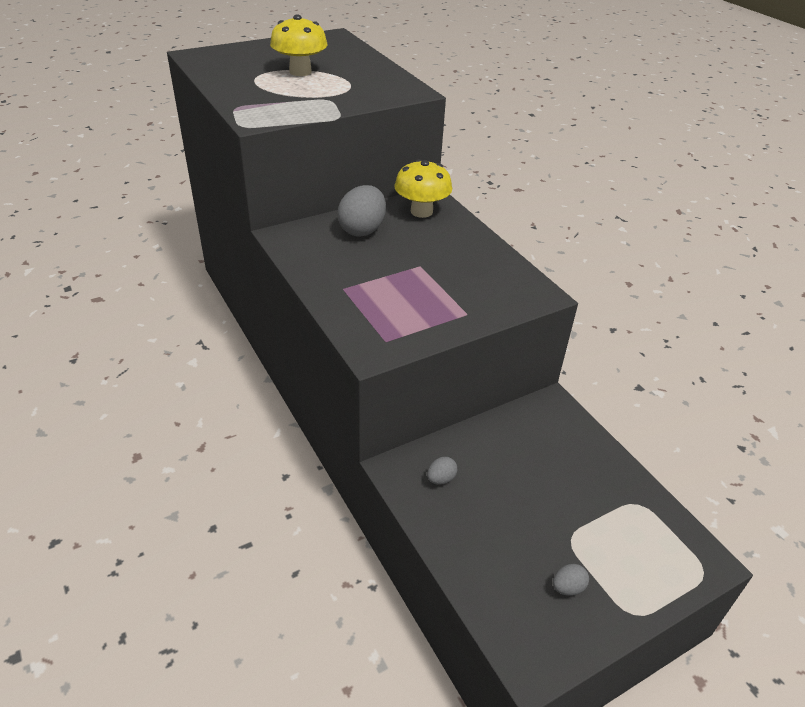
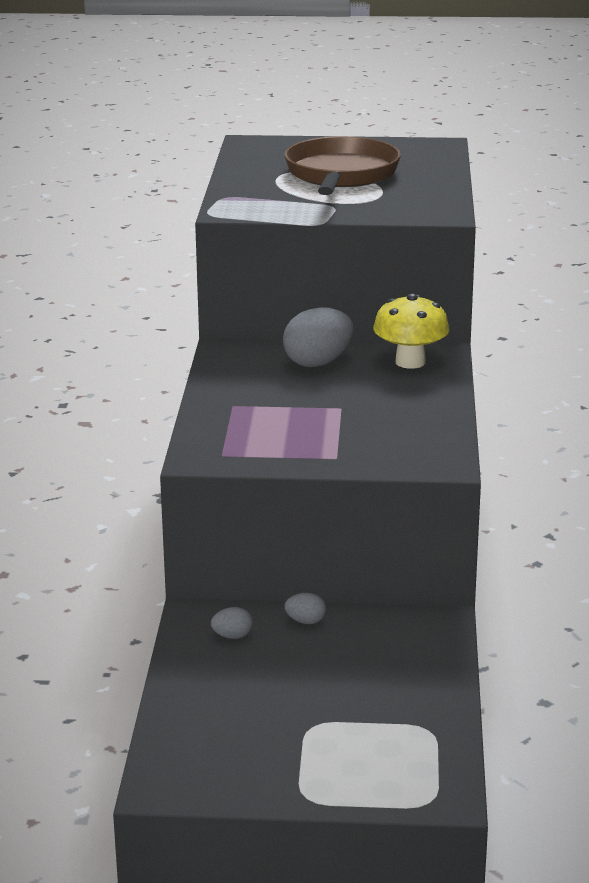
camera: 35 degrees right, 15 degrees down
(300, 72) = (341, 175): yellow mushroom -> brown pan
(567, 587) = (262, 755): grey egg -> grey egg (305, 621)

